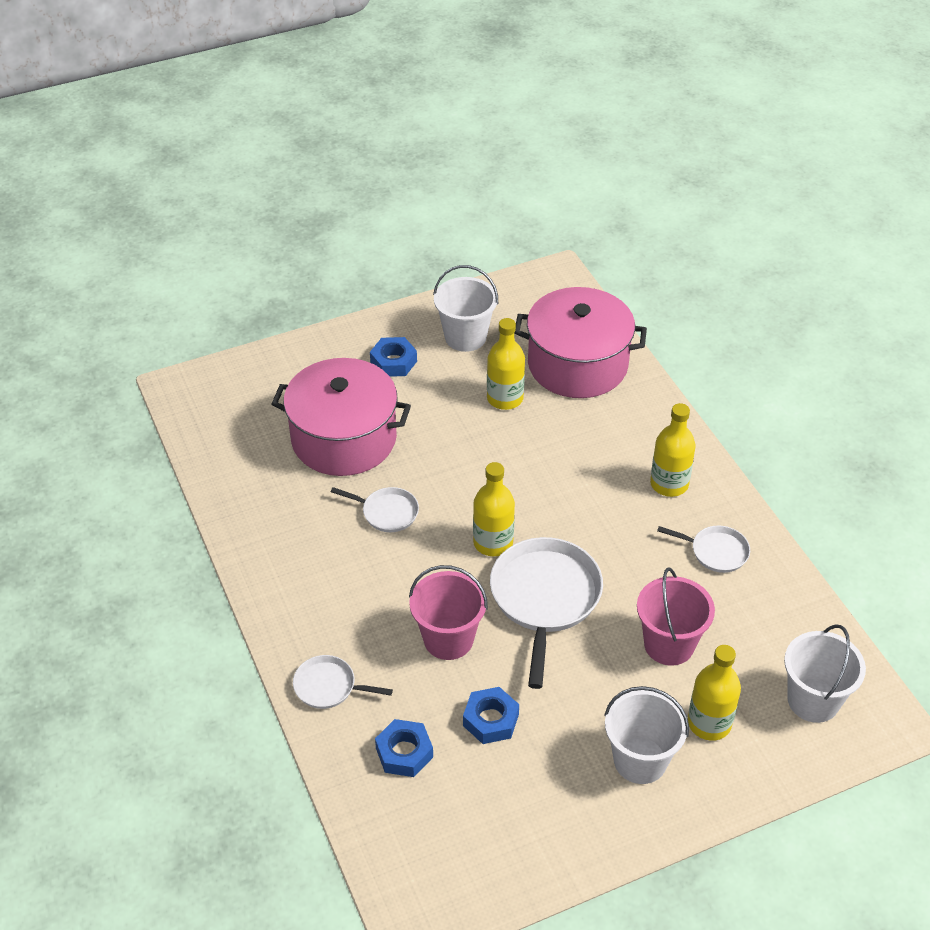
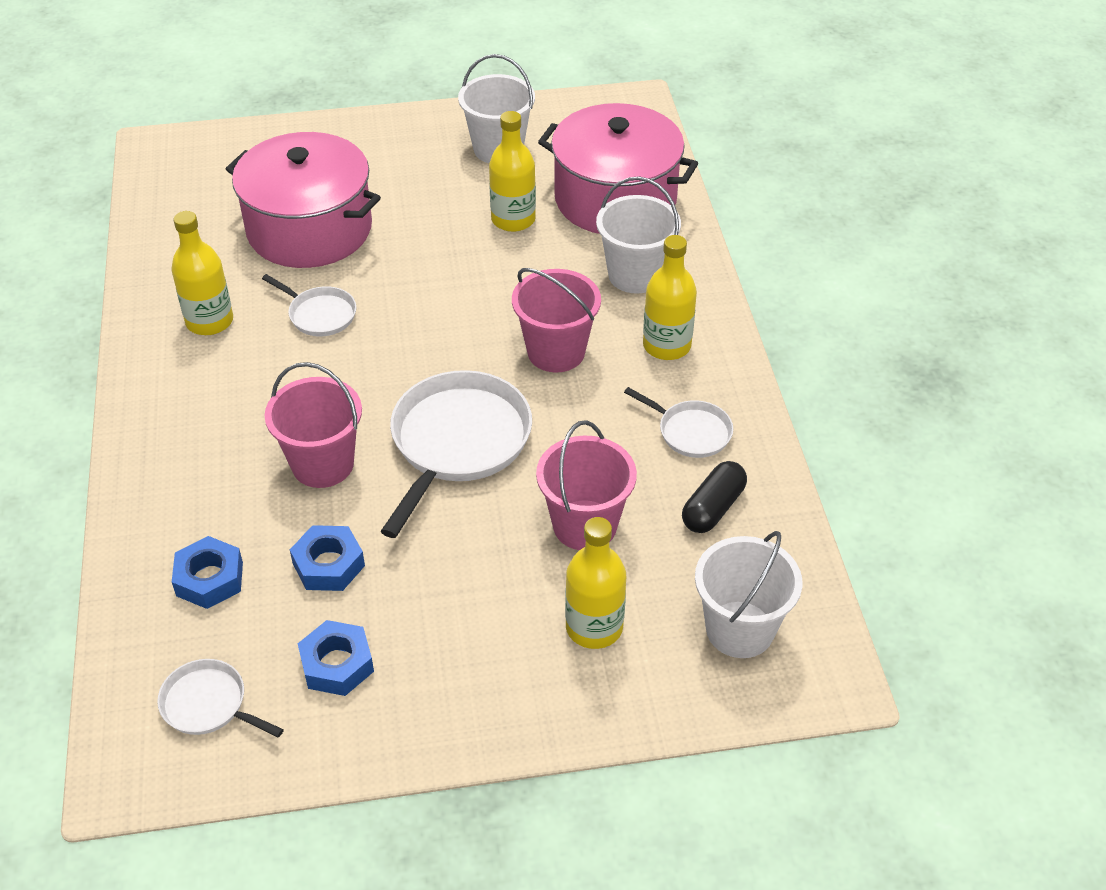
camera: 15 degrees right, 0 degrees up
(328, 686) = (160, 487): white pan -> white pan (208, 704)
(393, 362) = (404, 161): blue nut -> blue nut (337, 664)
(493, 542) = (425, 370): yellow bottle -> yellow bottle (209, 321)
(587, 506) = (556, 352): none -> pink bucket
(640, 760) = (487, 651): white bucket -> white bucket (635, 275)
(756, 610) = (713, 508): none -> black capsule

